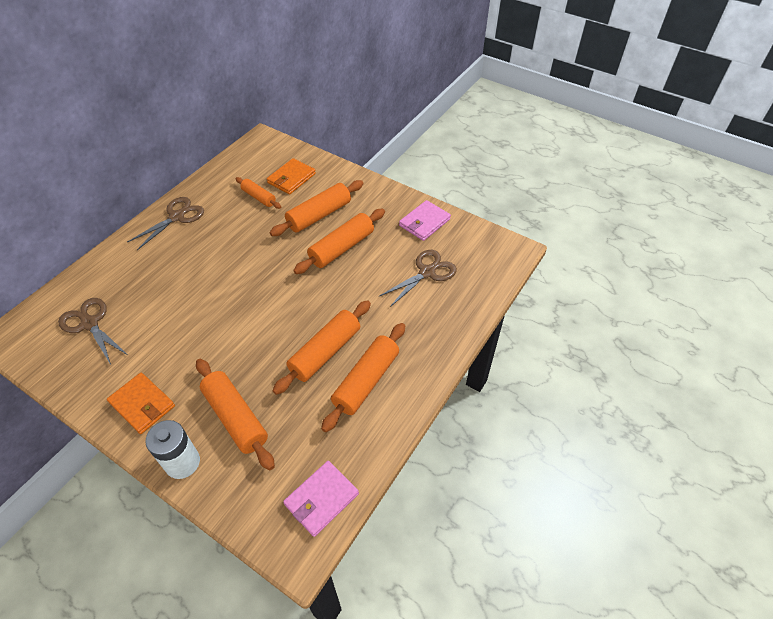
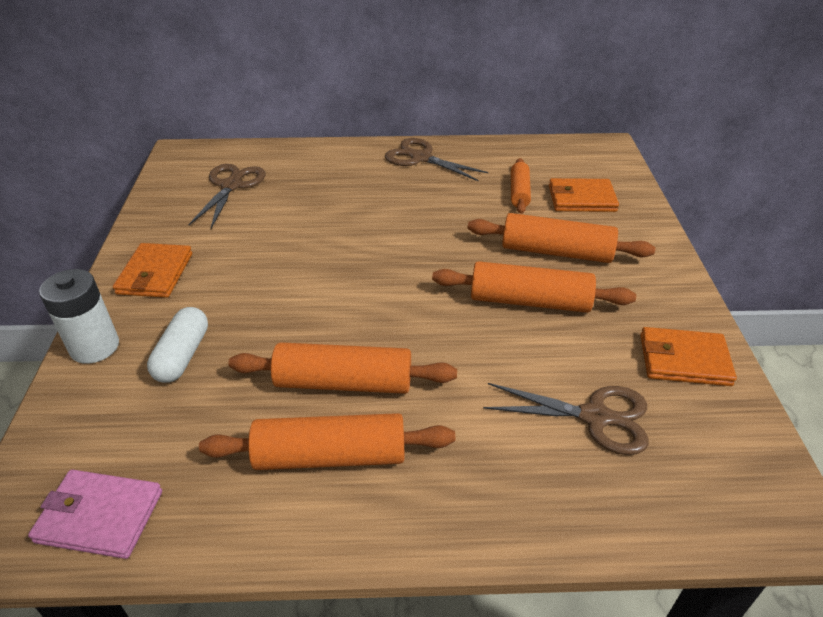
camera: 55 degrees right, 10 degrees down
(177, 217) = (420, 158): brown scissors -> brown scissors turned 150 degrees counterclockwise
(235, 417) = (182, 355): orange rolling pin -> white capsule
(424, 222) = (684, 360): pink wallet -> orange wallet

